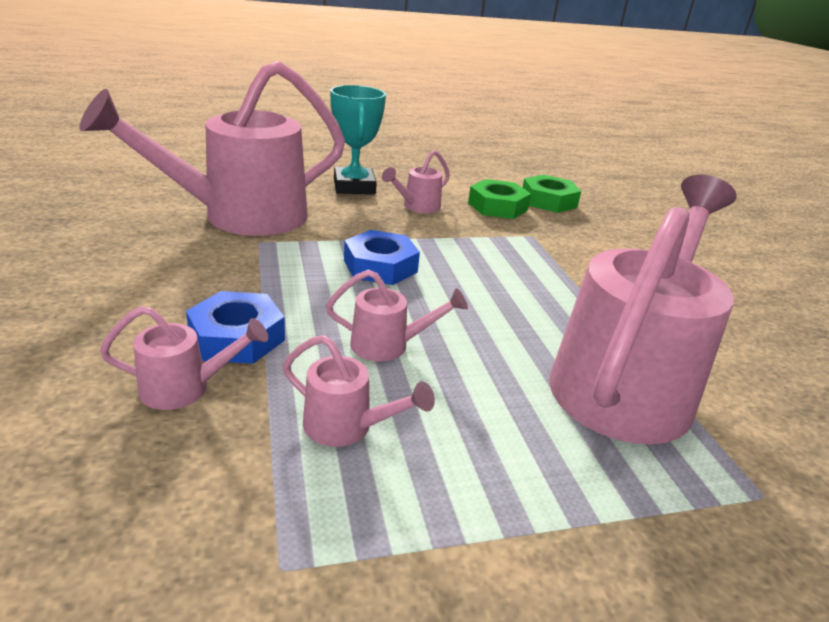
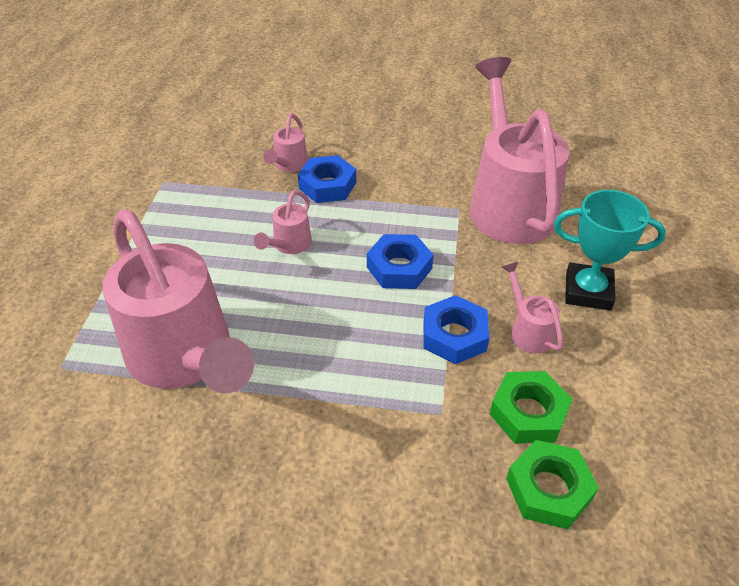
camera: 115 degrees right, 15 degrees up
(346, 427) = (227, 212): pink watering can -> none
(449, 234) = (454, 335): none -> blue nut

